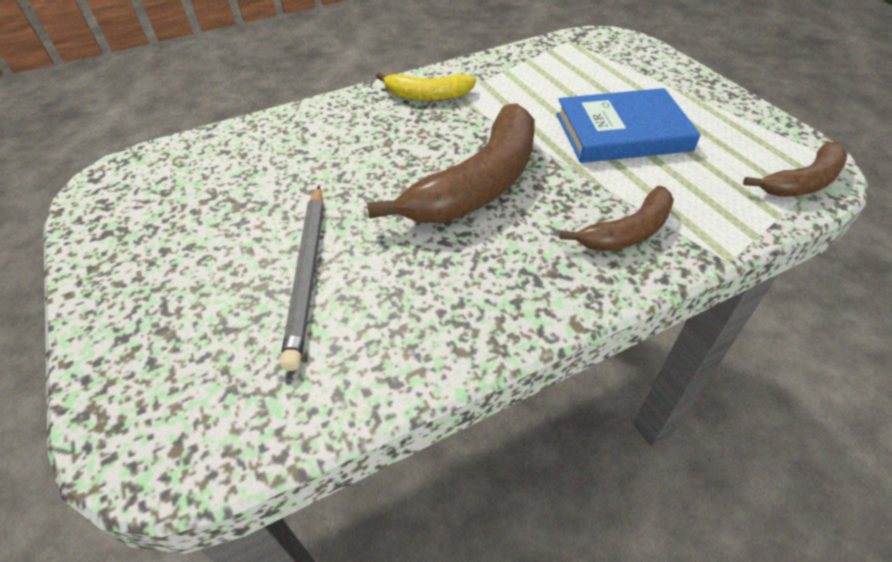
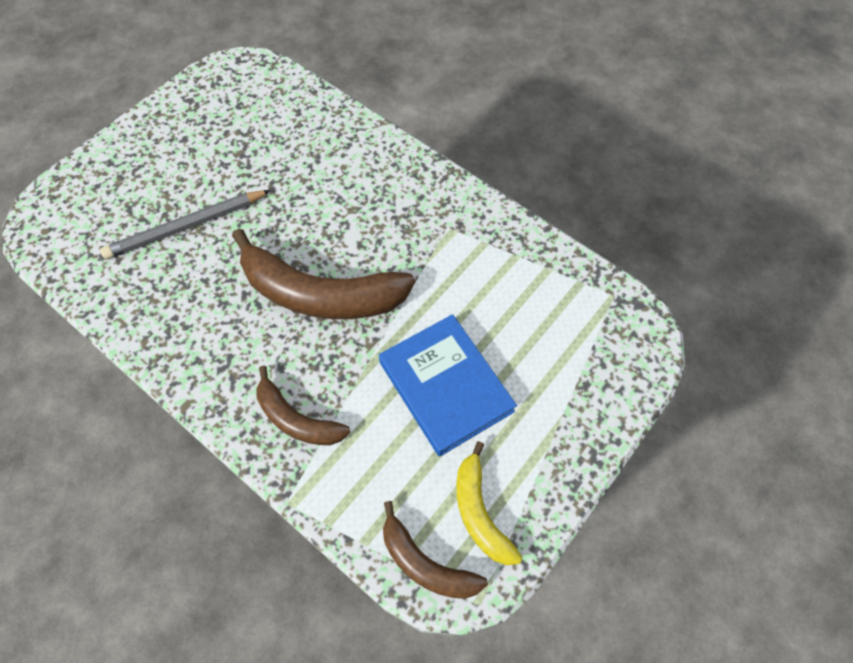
camera: 65 degrees right, 15 degrees up
(427, 95) = (437, 209): yellow banana -> yellow banana (480, 512)

